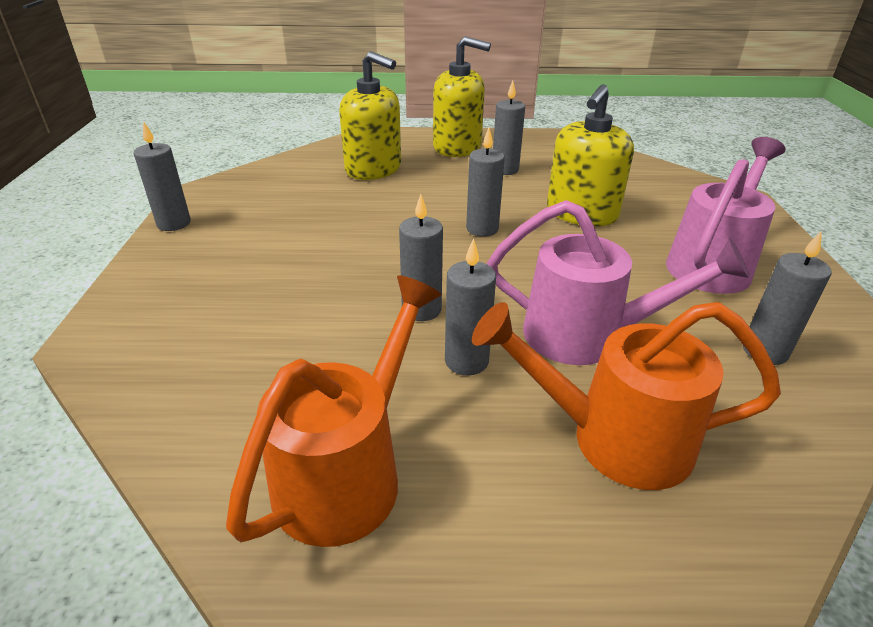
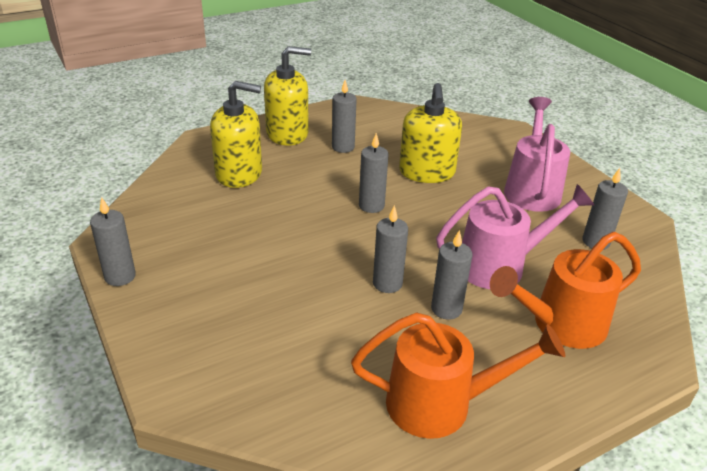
camera: 30 degrees left, 0 degrees up
(349, 471) = (442, 404): orange watering can -> orange watering can turned 90 degrees clockwise

